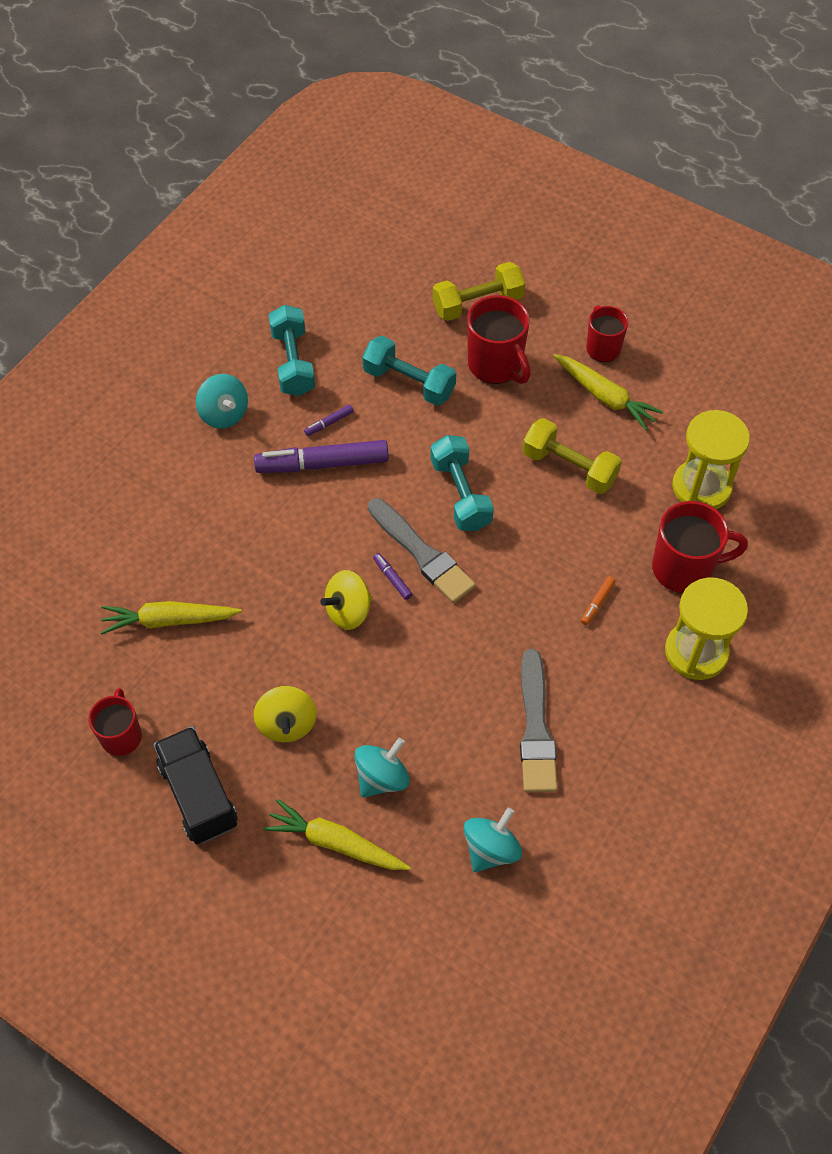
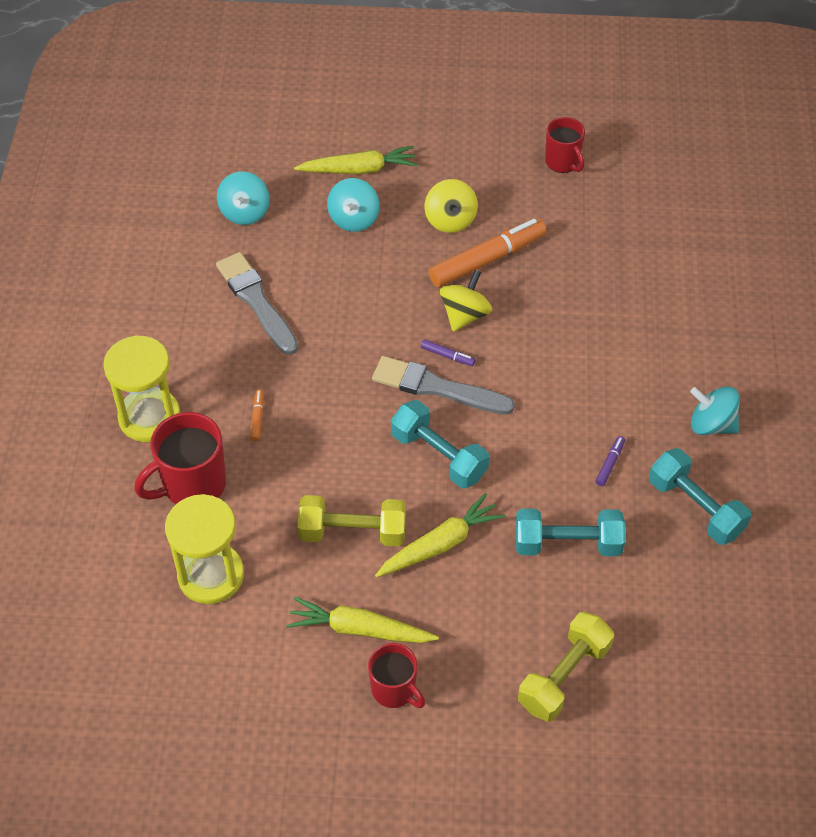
camera: 150 degrees right, 5 degrees down
(169, 620) = (599, 244): yellow carrot -> yellow carrot (440, 544)
(198, 795) = (477, 154): black truck -> none
(285, 659) = (487, 260): none -> orange marker
(287, 724) = (450, 220): yellow spinning top -> yellow spinning top turned 150 degrees counterclockwise
(322, 464) = (584, 422): purple marker -> none
(496, 365) = (494, 609): red mug -> none

